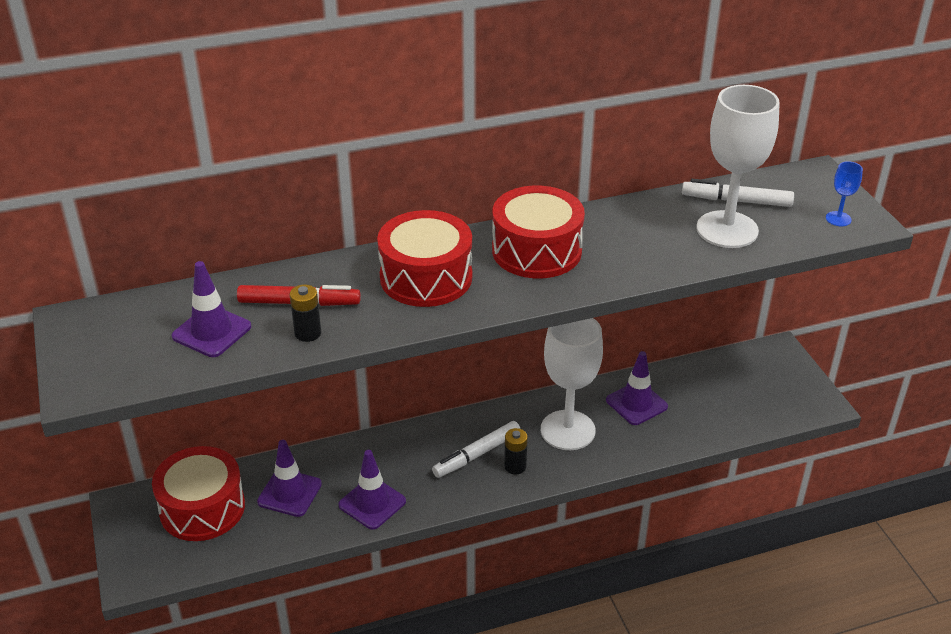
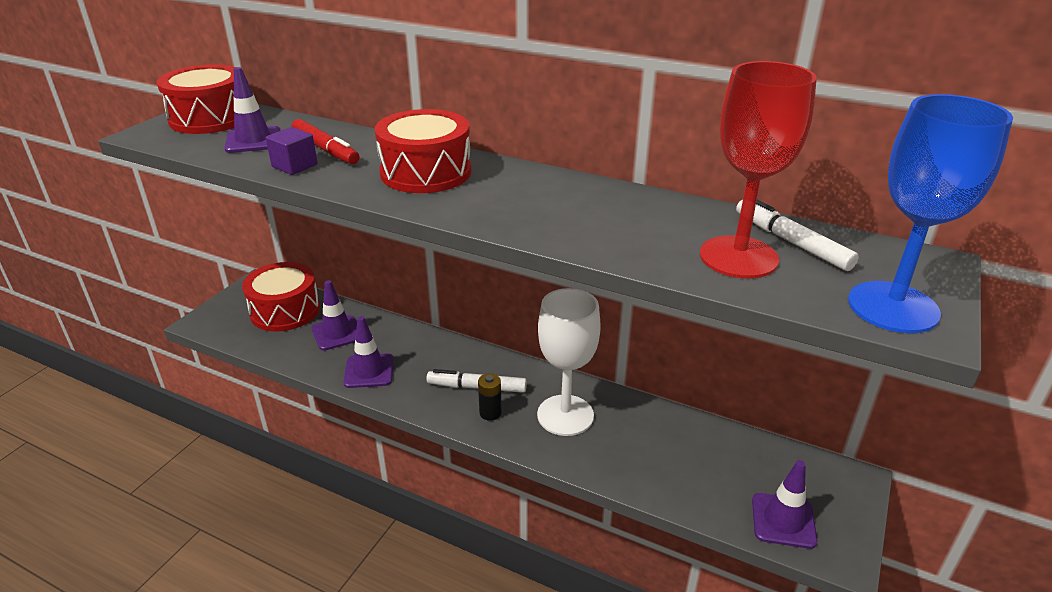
camera: 45 degrees right, 5 degrees down
(308, 333) = (294, 166): black battery -> purple cube
(536, 251) = (535, 194): red drum -> red drum (210, 118)
(636, 403) = (650, 433): purple traffic cone -> purple traffic cone (783, 520)
(727, 229) = (738, 257): white goblet -> red goblet
(838, 219) = (893, 307): blue goblet -> blue goblet, size x2.41

